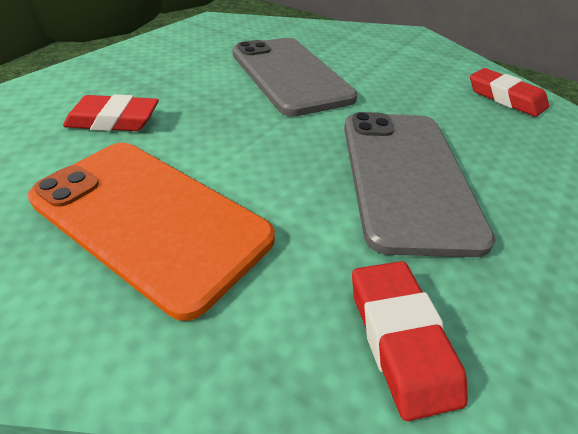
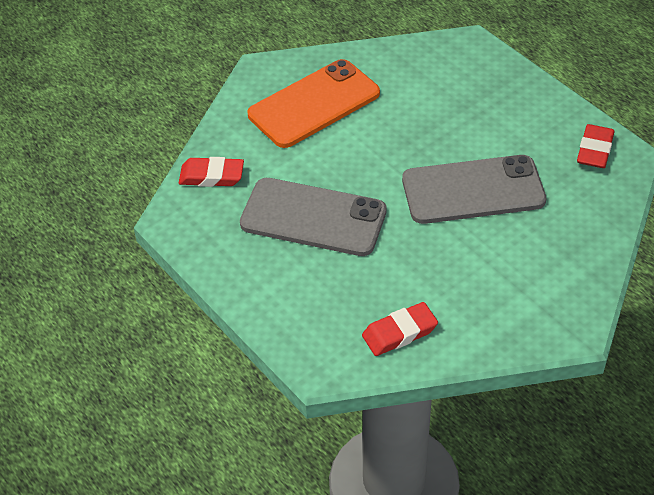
camera: 110 degrees right, 5 degrees up
(114, 120) = (418, 88): red eraser -> red eraser (595, 150)

